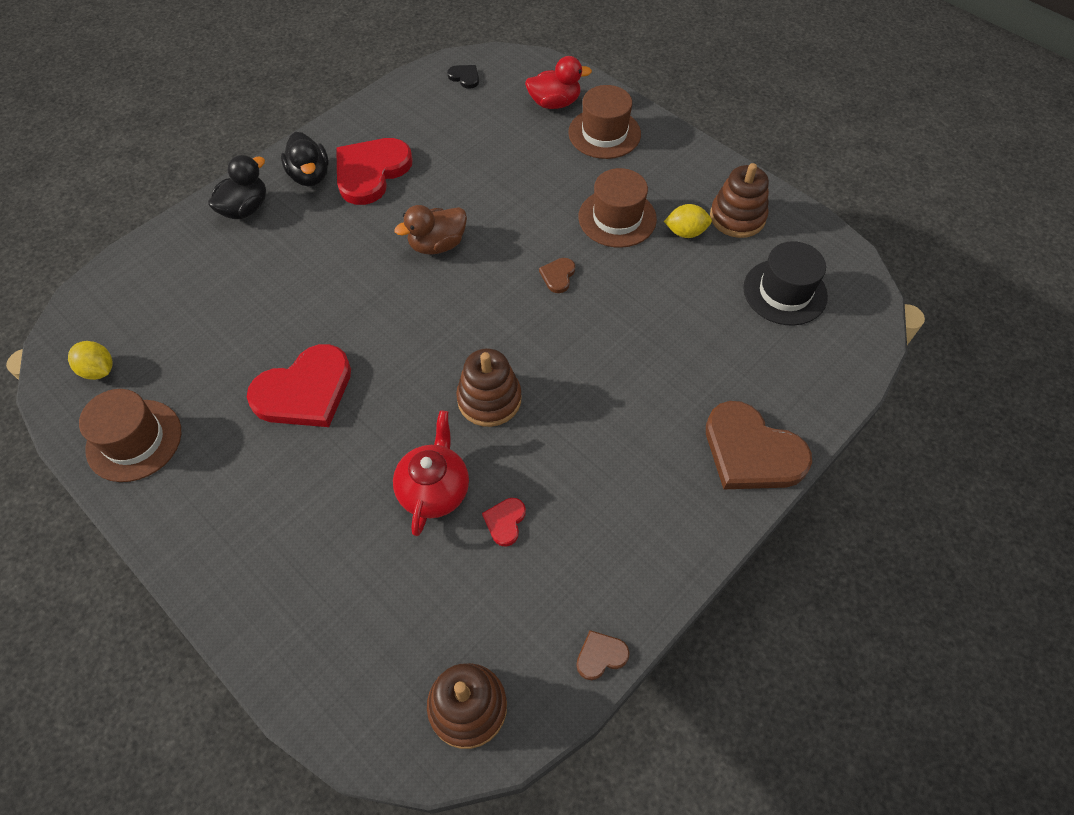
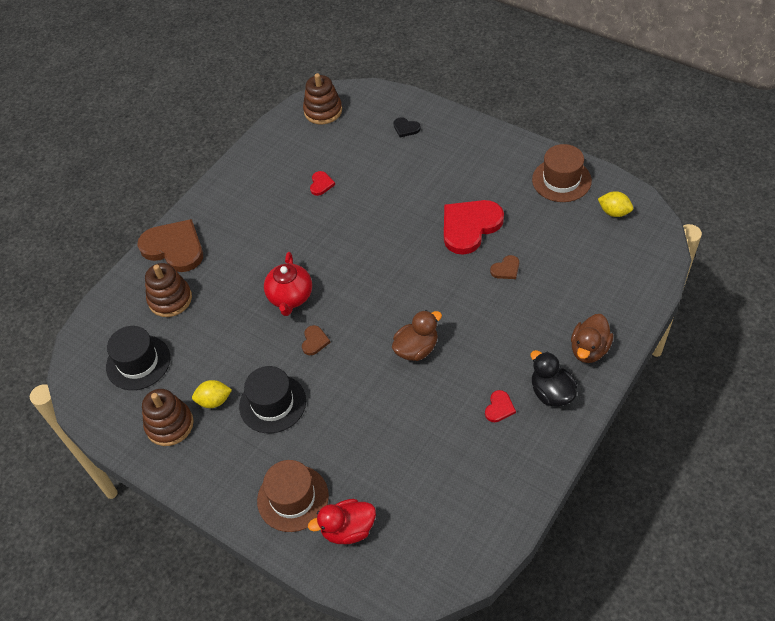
camera: 175 degrees right, 5 degrees down
(245, 209) = (589, 349): black duck -> brown duck
(371, 172) = (499, 408): red heart -> red heart, size x0.44
(434, 490) = (367, 191): red teapot -> red teapot (290, 297)
(465, 77) = (451, 548): black heart -> black heart (406, 128)
(489, 399) = (346, 245): brown stacking toy -> brown stacking toy (170, 299)
(600, 656) = (260, 140): brown heart -> brown heart (506, 269)
(617, 218) = (272, 403): brown hat -> black hat

